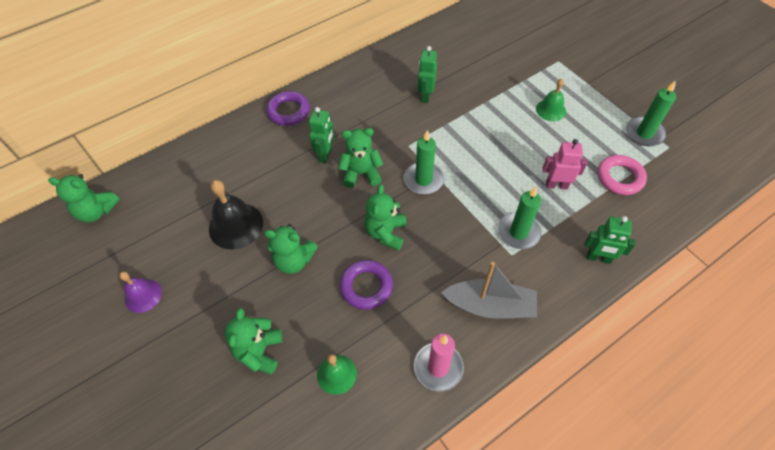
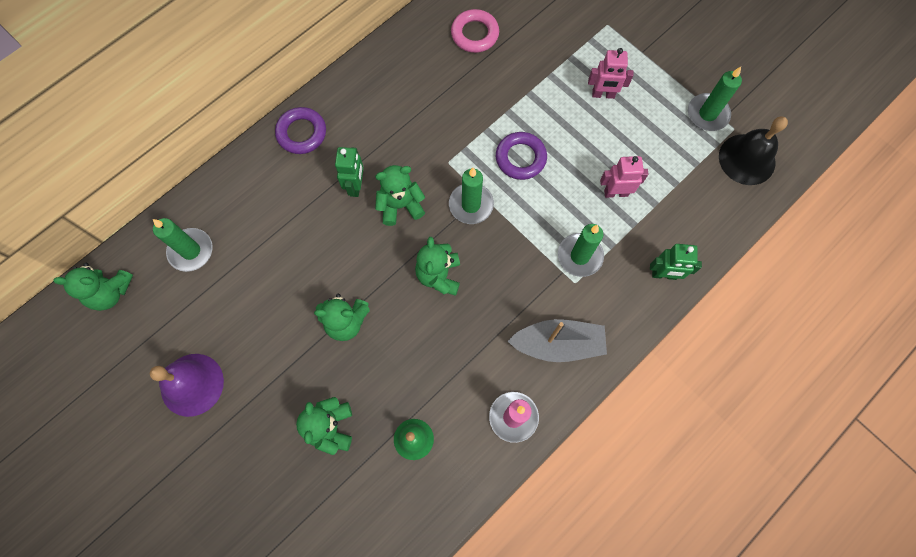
camera: 10 degrees left, 15 degrees up
(143, 295) = (192, 384): purple bell -> purple bell, size x1.60
(174, 187) = (191, 251): none -> green candle
(236, 225) = (273, 289): black bell -> black bell (747, 159)
(366, 286) = (428, 340): purple ring -> purple ring (520, 158)
(425, 96) = (458, 92): green robot -> none
(551, 110) = (603, 94): green bell -> pink robot
(620, 178) = (682, 174): pink ring -> pink ring (474, 34)

